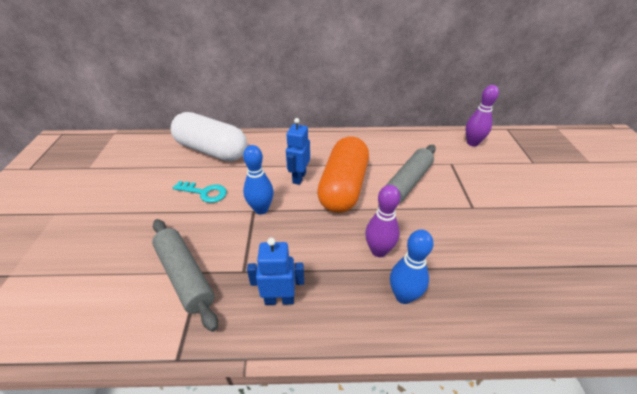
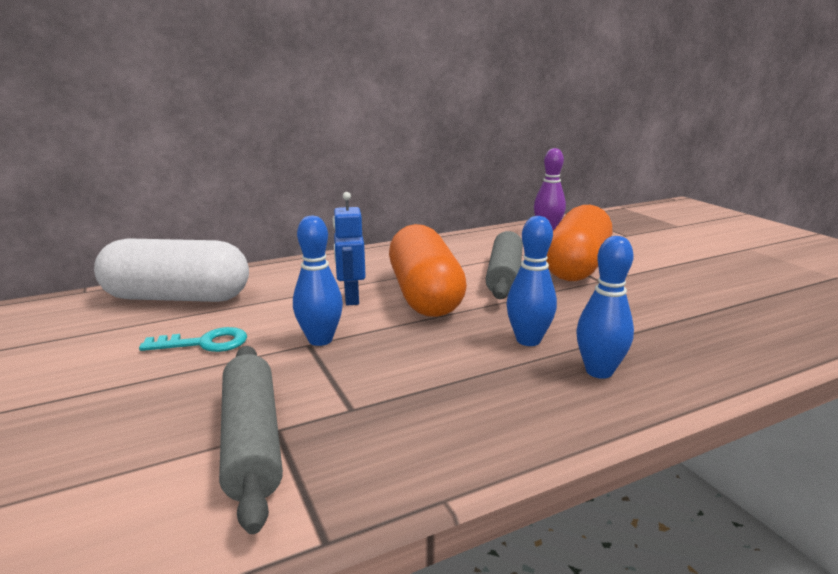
camera: 25 degrees left, 20 degrees down
(185, 276) = (252, 441): grey rolling pin -> grey rolling pin turned 45 degrees clockwise
(279, 299) = (436, 421): blue robot -> none
(378, 251) = (528, 340): purple bowling pin -> blue bowling pin
(466, 186) = (576, 265): none -> orange capsule

